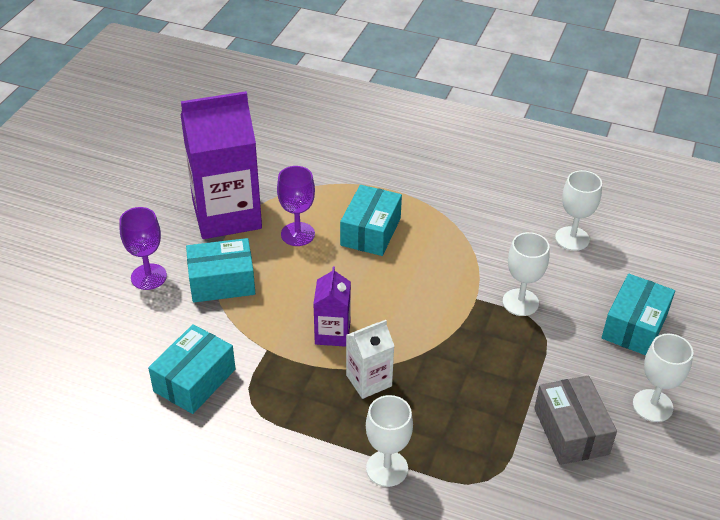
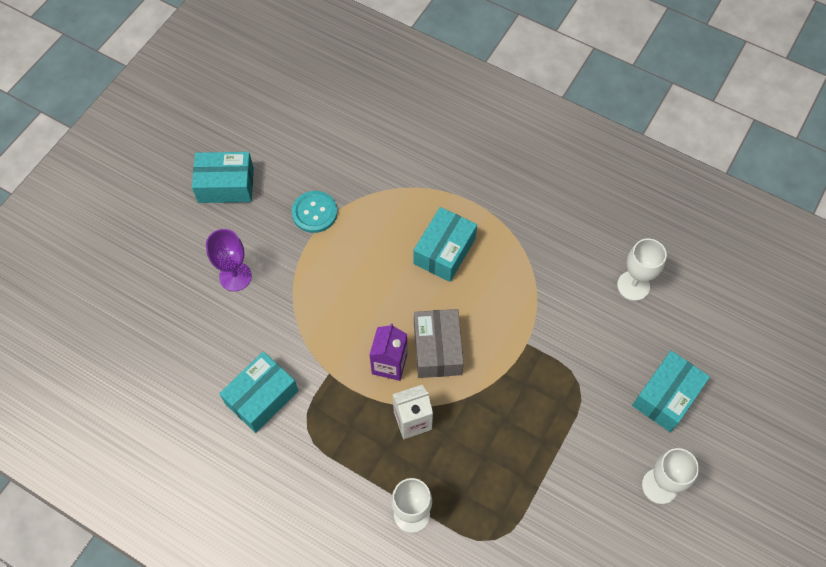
camera: 10 degrees right, 20 degrees up
(222, 282) = (299, 292): turquoise box -> turquoise box (226, 185)
(226, 215) = (314, 212): purple carton -> turquoise button
(297, 234) = (376, 245): purple goblet -> none
(520, 302) = (567, 354): white goblet -> none
(571, 431) = (579, 501): grey box -> grey box (437, 349)

